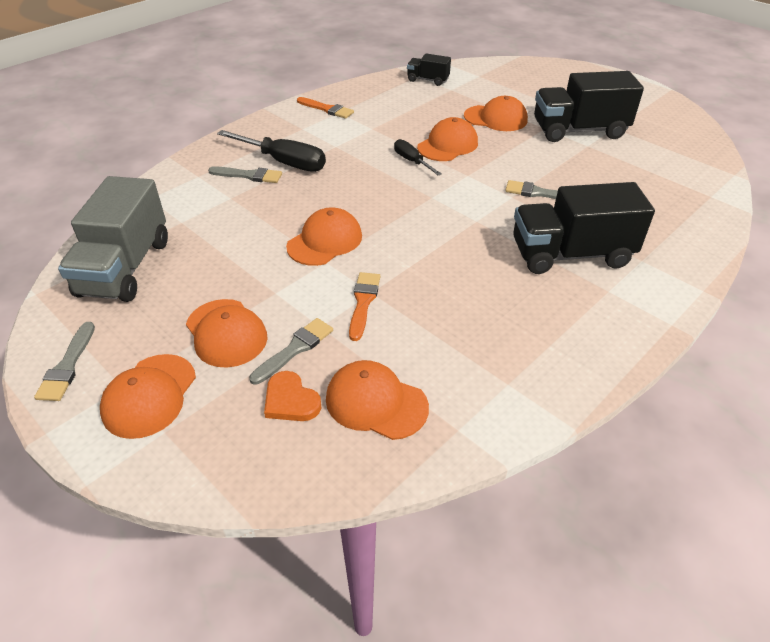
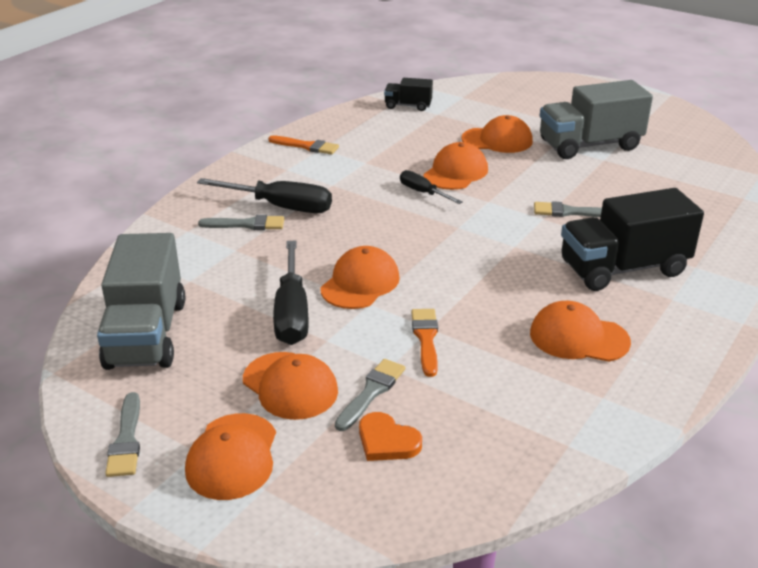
camera: 10 degrees left, 10 degrees down
(255, 262) = (292, 312): none -> black screwdriver
(376, 403) = (476, 431): orange cap -> orange cap (578, 337)
(579, 131) = (589, 145): black truck -> grey truck

